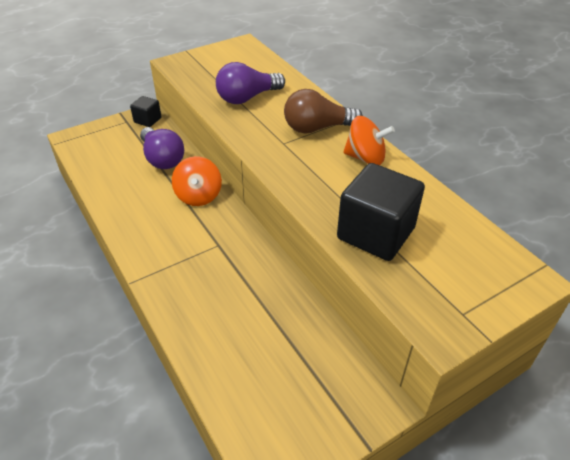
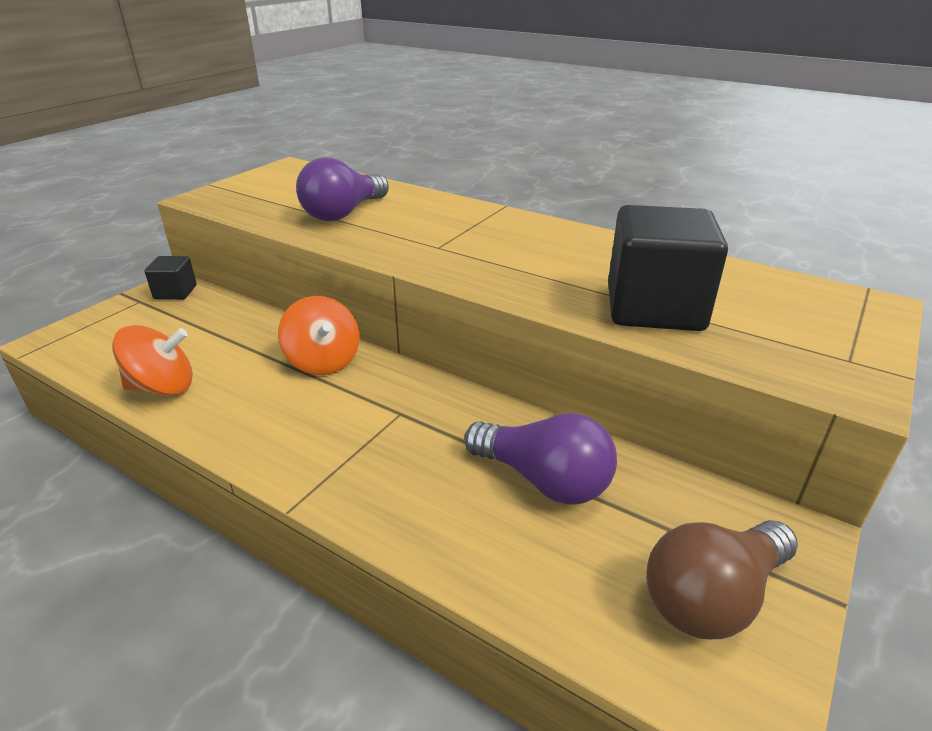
camera: 25 degrees left, 10 degrees down
(162, 159) = (231, 331): purple light bulb -> purple light bulb (544, 480)
(317, 128) = (468, 224): brown light bulb -> brown light bulb (712, 597)
(365, 158) = (559, 239): orange spinning top -> orange spinning top (162, 387)

